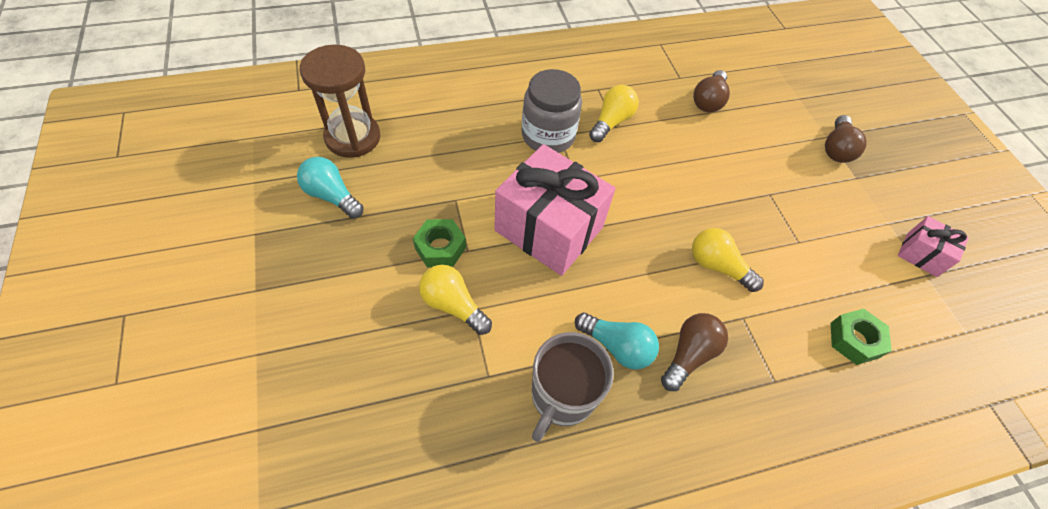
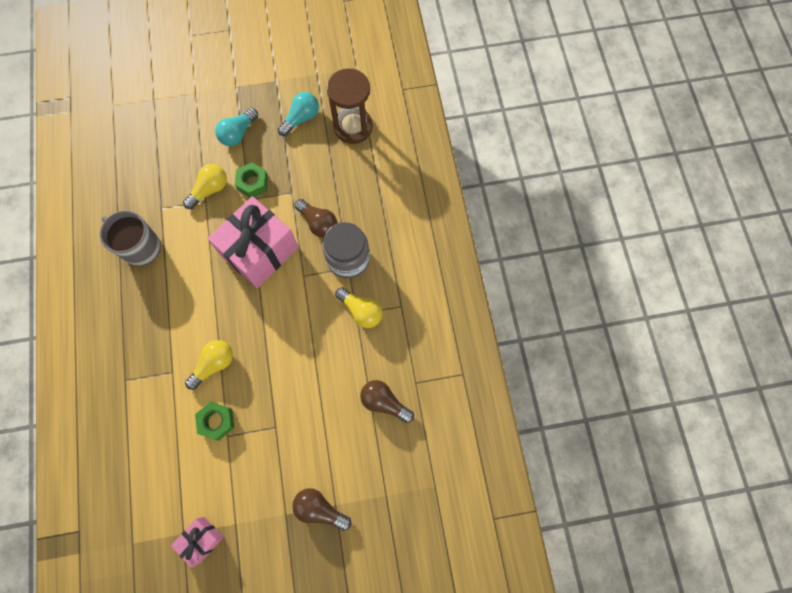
camera: 100 degrees right, 15 degrees up
(617, 346) = (166, 284): turquoise light bulb -> turquoise light bulb (238, 133)
(689, 355) = (152, 328): brown light bulb -> brown light bulb (318, 223)
(854, 340) = (142, 448): green nut -> green nut (217, 421)

